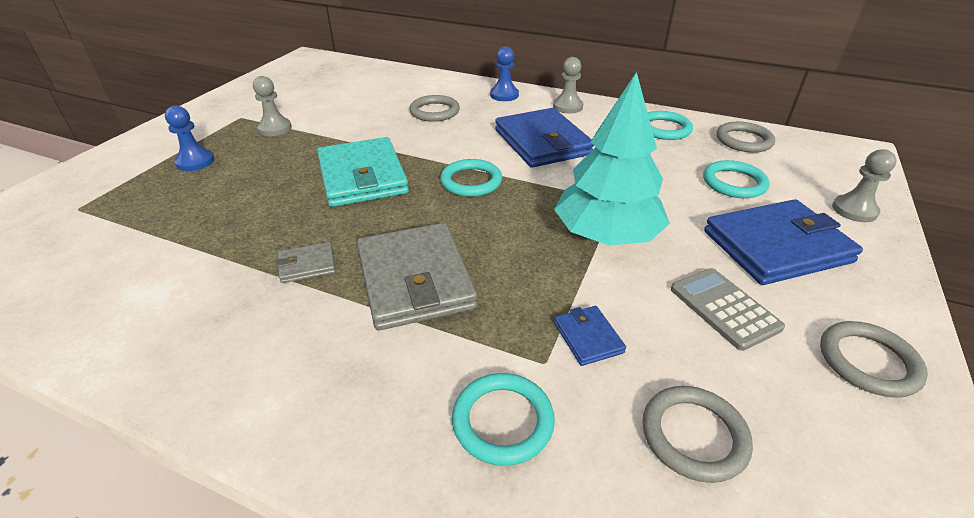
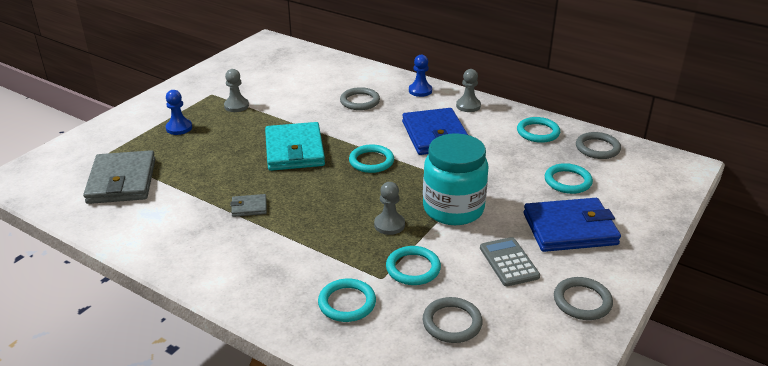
camera: 10 degrees right, 5 degrees down
(415, 279) = (316, 223): grey wallet -> grey wallet (122, 181)
(588, 337) = (413, 268): blue wallet -> turquoise ring
(606, 235) = (453, 209): turquoise tree -> turquoise jar
(854, 210) = (646, 210): grey pawn -> grey pawn (389, 225)

